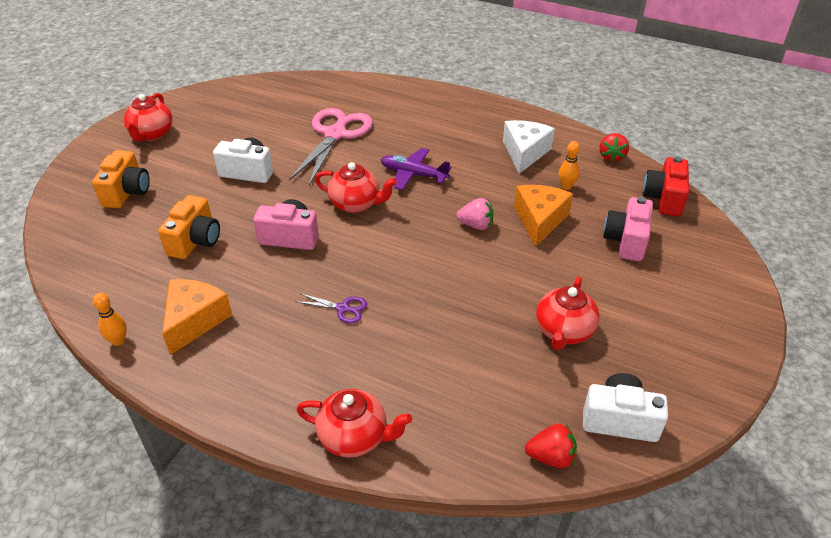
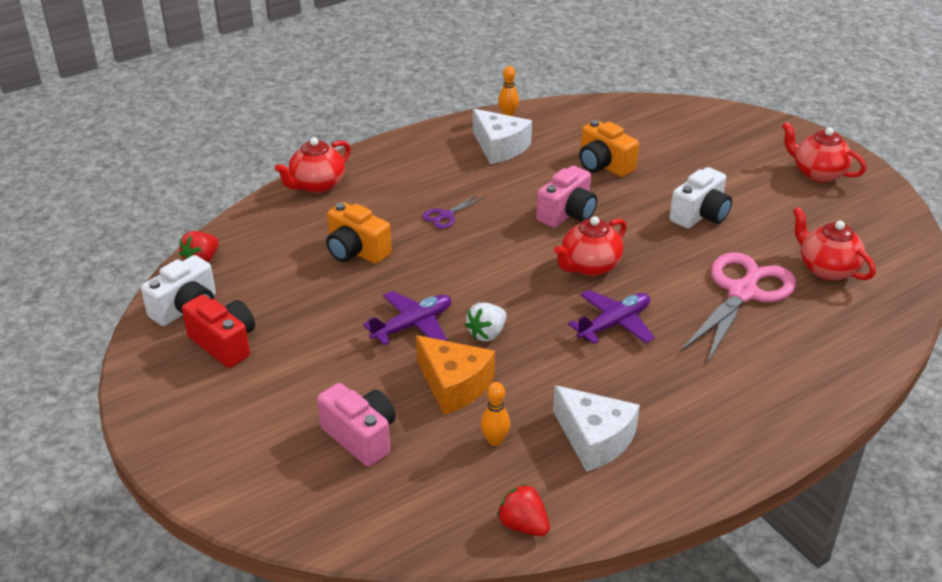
camera: 120 degrees right, 5 degrees down
(127, 192) = (710, 144): orange camera -> orange camera (356, 251)
(194, 320) = (499, 147): orange cheese -> white cheese
(335, 134) = (742, 293): pink scissors -> pink scissors turned 105 degrees counterclockwise
(476, 225) = (487, 334): pink strawberry -> white strawberry
(502, 265) = (413, 325): none -> purple plane
(563, 332) = (296, 324): red teapot -> red teapot (826, 269)
(663, 199) = (397, 522): red camera -> red camera (224, 343)

